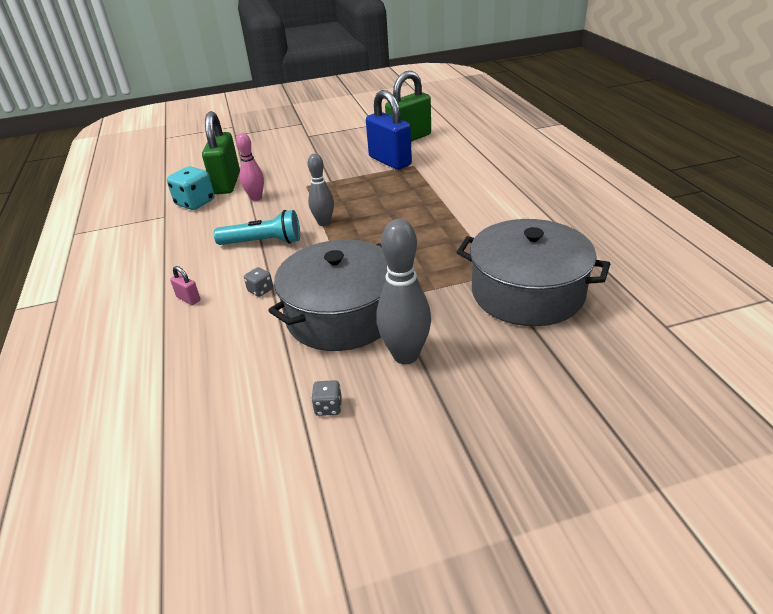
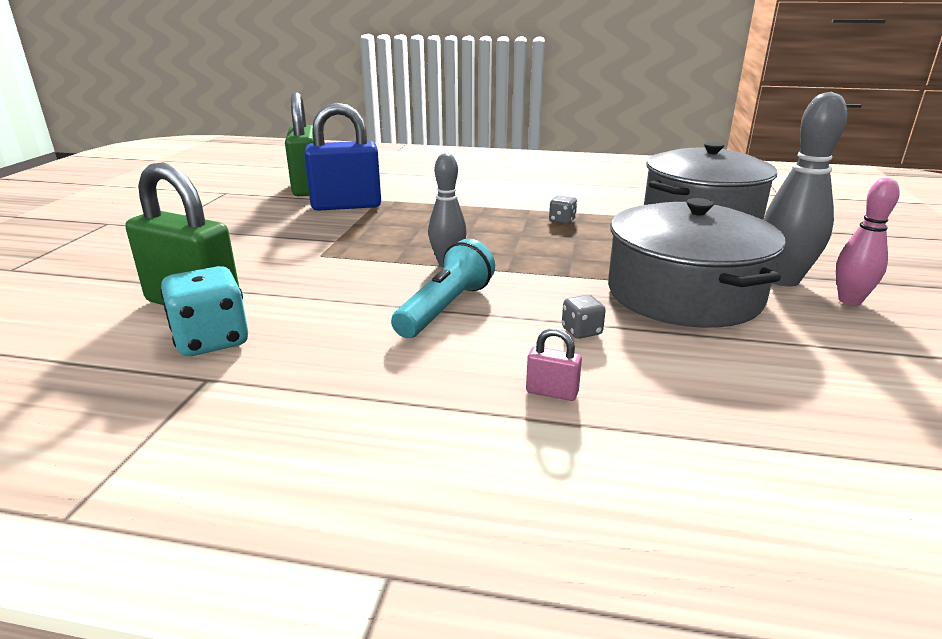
camera: 65 degrees left, 10 degrees down
(188, 299) = (552, 392): pink padlock -> pink padlock turned 45 degrees clockwise
(256, 198) = (293, 291): pink bowling pin -> pink bowling pin (850, 300)
(328, 407) = (871, 334): grey dice -> grey dice (562, 221)

